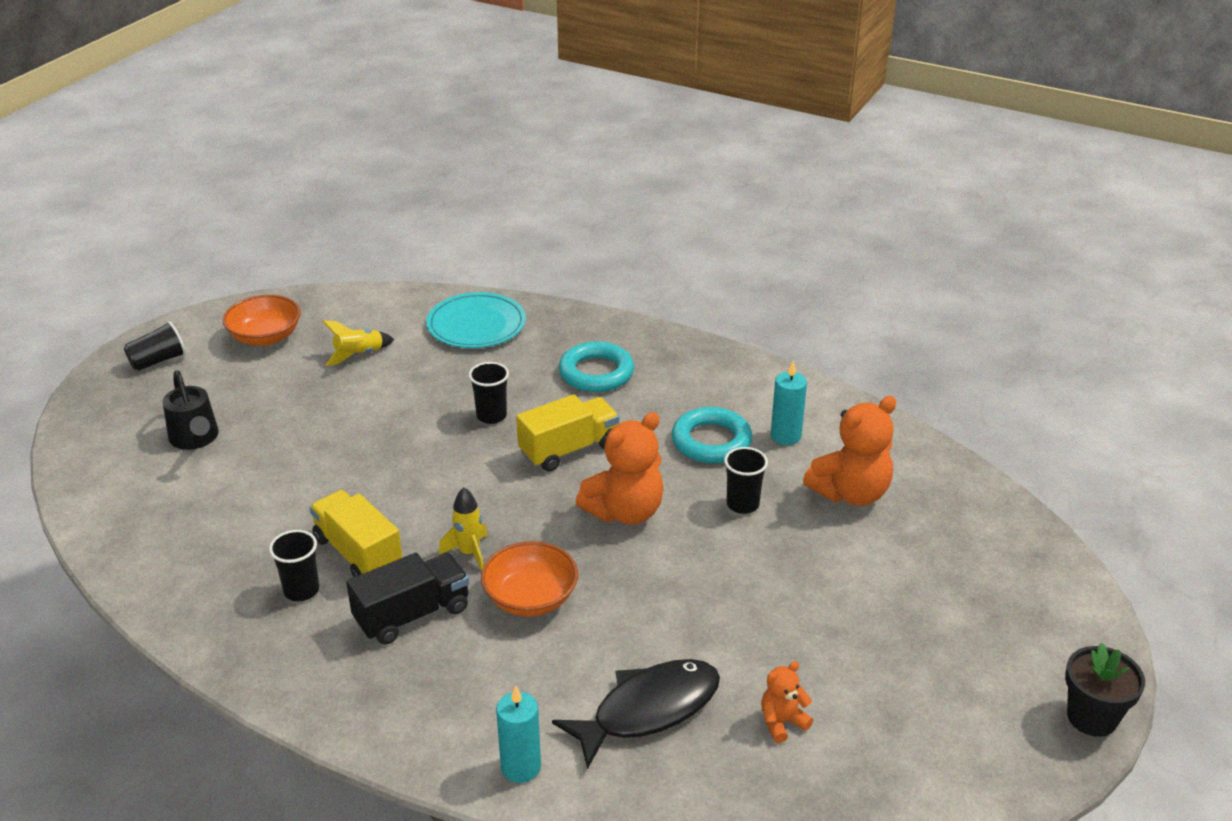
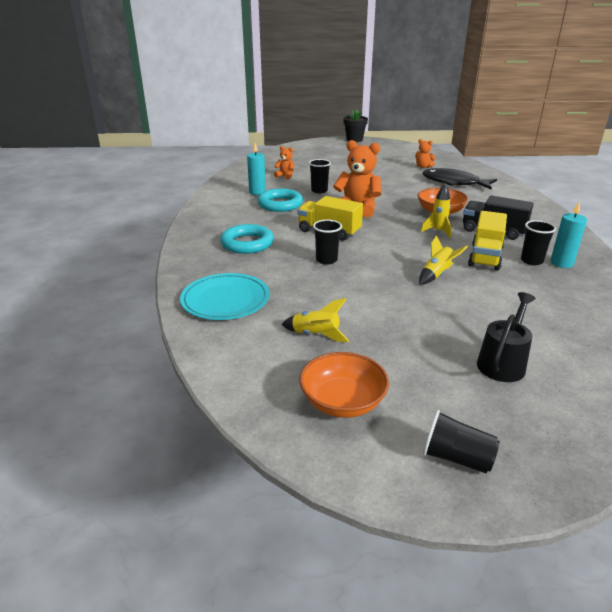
camera: 120 degrees left, 5 degrees down
(367, 484) = (437, 275): none -> yellow rocket
(521, 767) = (514, 193): turquoise candle -> turquoise candle (561, 263)
(851, 493) = (285, 176): orange teddy bear -> orange teddy bear, size x0.51

